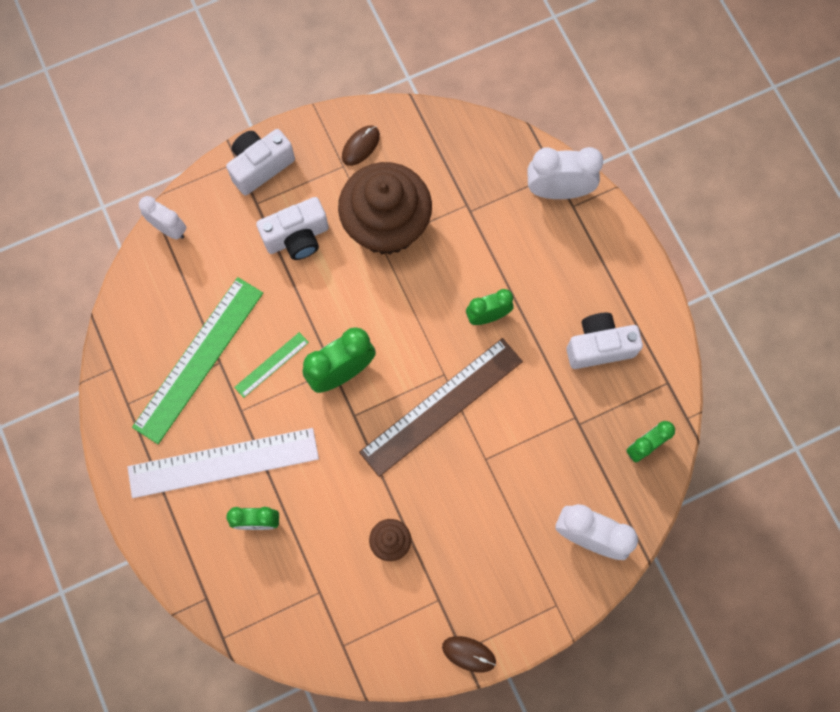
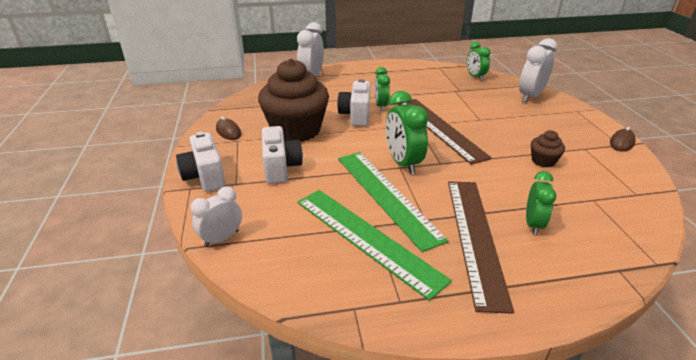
camera: 75 degrees left, 40 degrees down
(223, 463) = (475, 237): white ruler -> brown ruler
(271, 364) = (386, 196): green ruler -> green ruler, size x2.16
(599, 346) = (413, 79): white camera -> white camera (356, 115)

